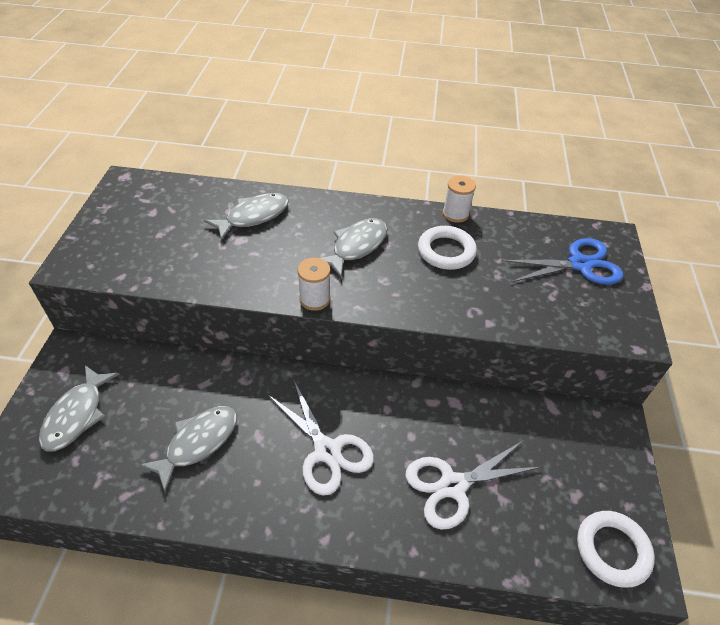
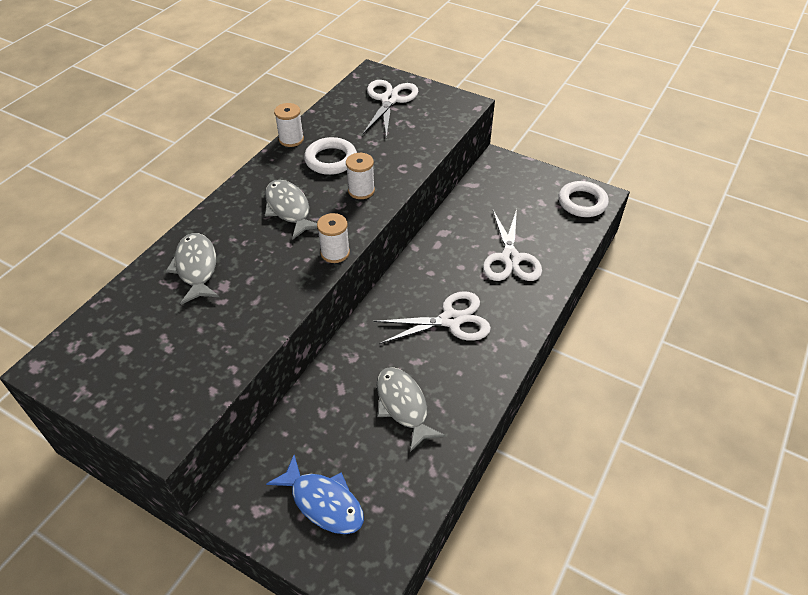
camera: 65 degrees left, 0 degrees up
(77, 415) = (323, 502): grey fish -> blue fish
(415, 289) = (361, 190): none -> white spool
(579, 264) = (389, 100): blue scissors -> white scissors

